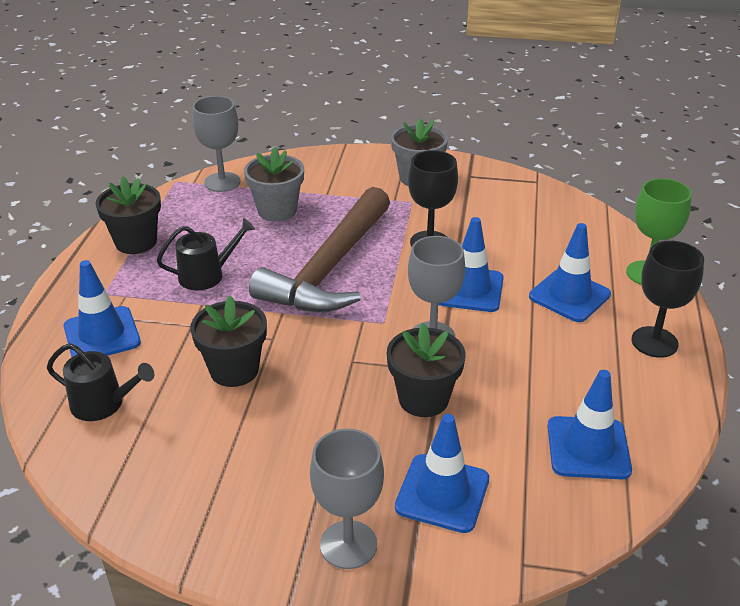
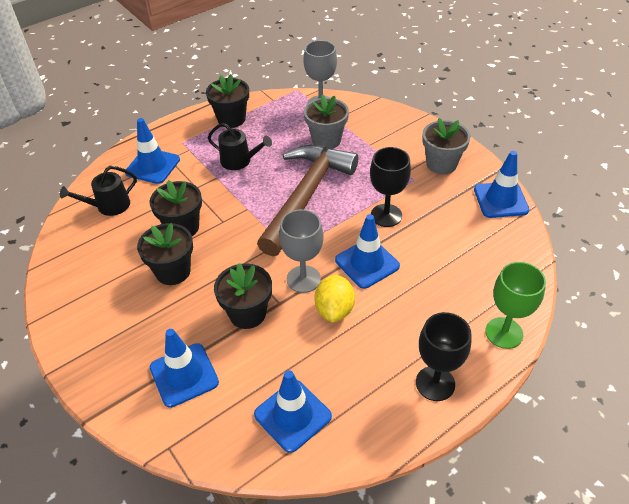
camera: 45 degrees right, 10 degrees up
(103, 404) = (109, 206): black watering can -> black watering can turned 90 degrees clockwise
(286, 415) = (173, 271): none -> black flower pot
(329, 268) = (306, 196): brown hammer -> brown hammer turned 135 degrees clockwise
(348, 544) = (110, 364): grey goblet -> none
(497, 343) = (334, 310): none -> yellow lemon
(569, 295) = (424, 311): blue traffic cone -> blue traffic cone (500, 200)

